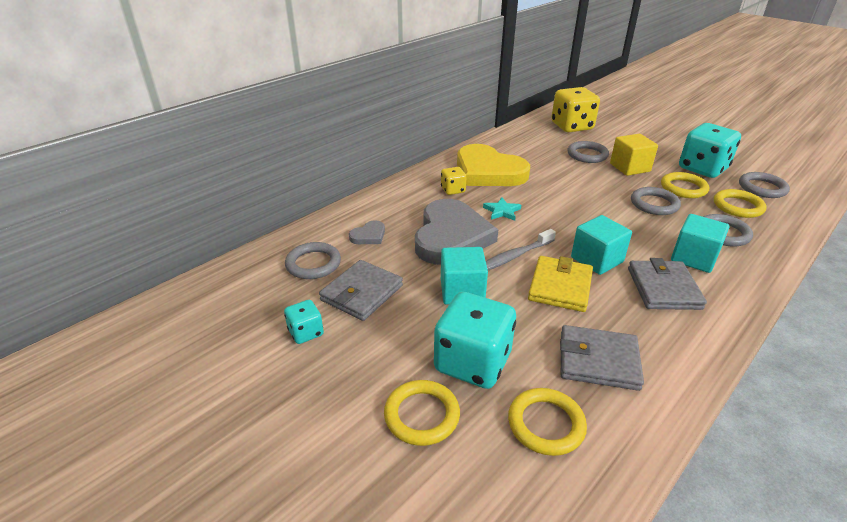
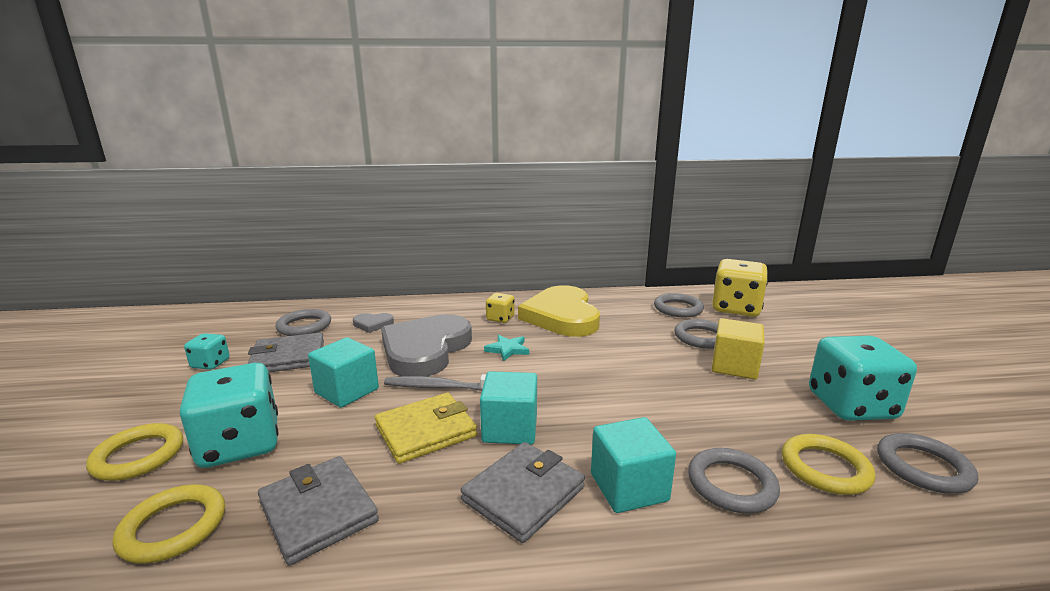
camera: 40 degrees right, 15 degrees down
(451, 236) = (425, 349): grey heart -> grey heart turned 150 degrees clockwise
(654, 204) = (692, 411): grey ring -> grey ring (678, 309)
(683, 188) = (772, 413): yellow ring -> none

